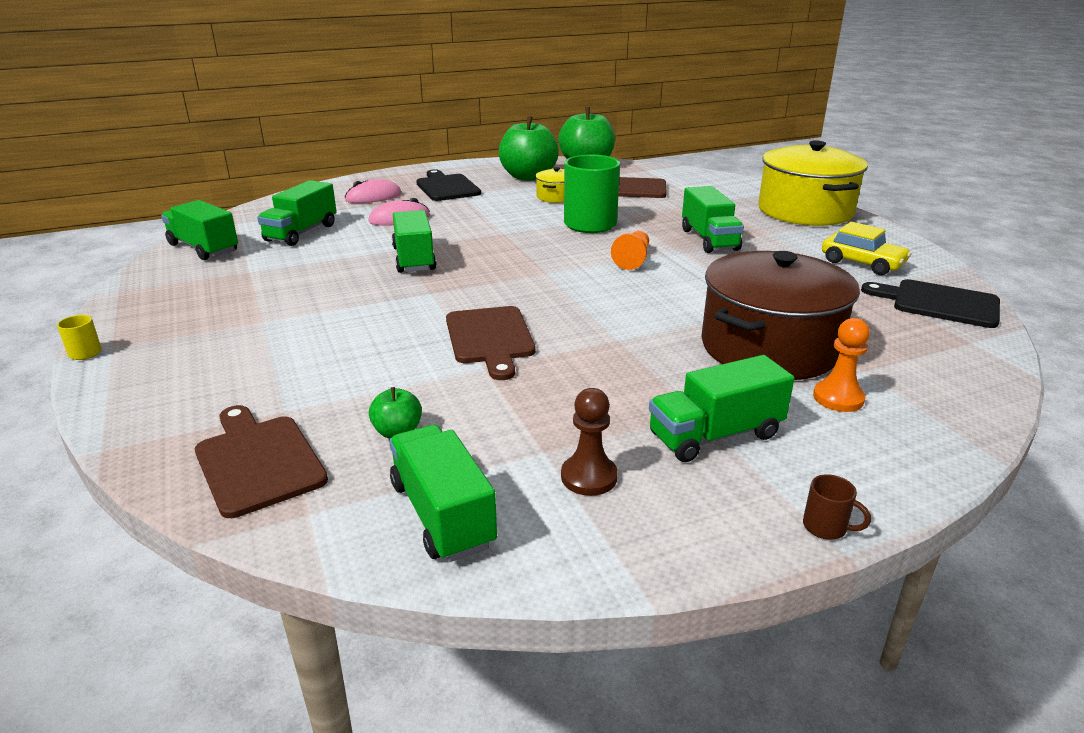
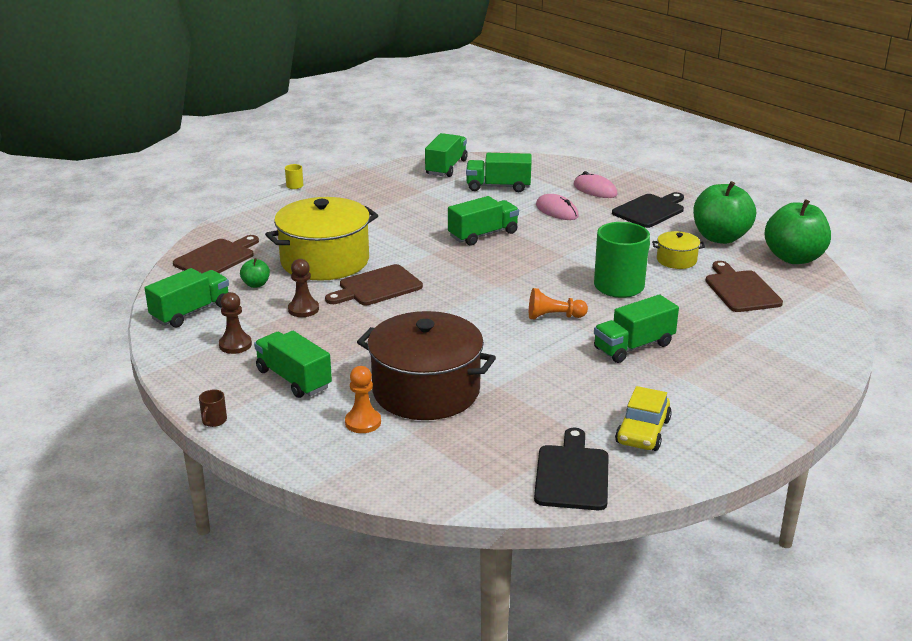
camera: 70 degrees right, 0 degrees up
(513, 400) = (303, 309): none -> brown pawn
(805, 211) = (775, 394): yellow pot -> yellow pot (325, 261)

